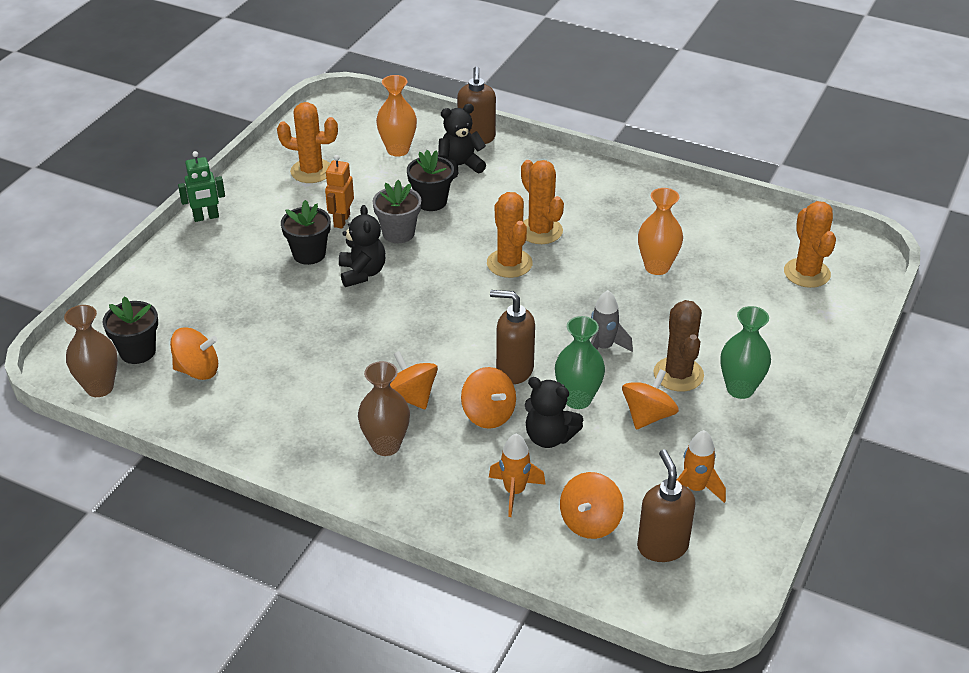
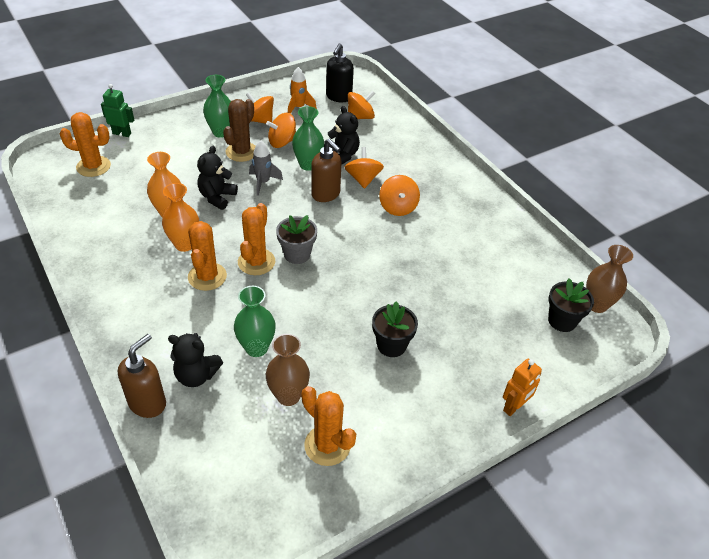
camera: 150 degrees left, 5 degrees up
(197, 370) = (523, 286): orange spinning top -> orange spinning top (260, 120)
(206, 217) = (457, 436): green robot -> green robot (122, 133)
(341, 220) = (343, 367): orange robot -> orange robot (514, 407)
(362, 273) = (364, 306): black teddy bear -> black teddy bear (217, 197)
(386, 445) = (432, 189): brown vase -> brown vase (288, 396)
(398, 150) = (228, 429): orange vase -> orange vase (184, 244)
(398, 233) = (309, 329): grey flower pot -> grey flower pot (297, 254)
(431, 201) = (256, 348): black flower pot -> green vase
(514, 492) = (383, 142): orange rocket -> none
(662, 546) = (338, 97): brown soap dispenser -> black soap dispenser
(807, 273) = (93, 166): orange cactus -> orange cactus turned 75 degrees clockwise

